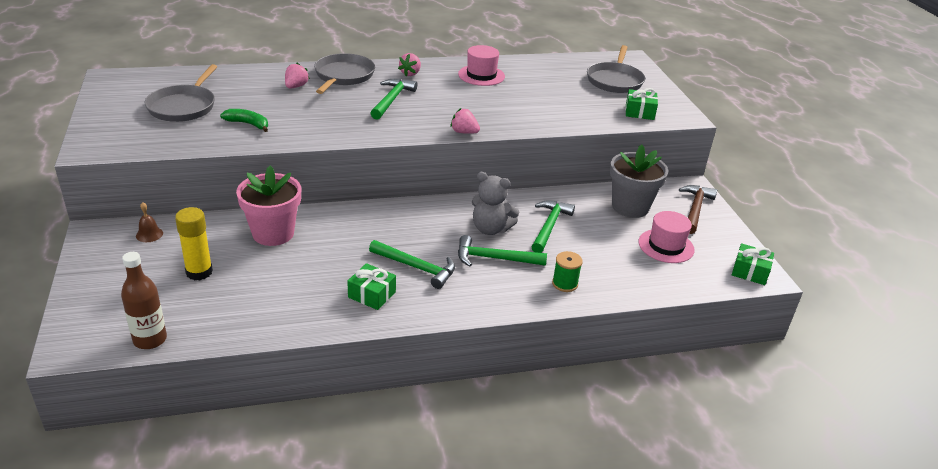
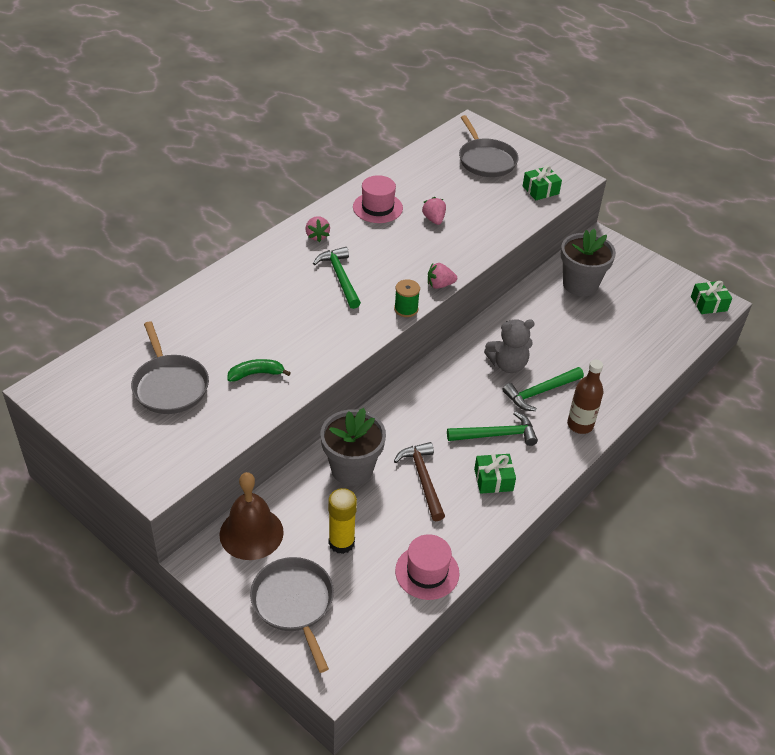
camera: 35 degrees left, 10 degrees up
(149, 234) = (251, 533): brown bell -> brown bell, size x2.29
(150, 339) = (384, 625): brown bottle -> brown bottle (580, 425)
(273, 233) = (352, 469): pink flower pot -> grey flower pot
(296, 86) = (238, 305): pink strawberry -> pink strawberry (434, 219)
(343, 76) = (263, 269): grey pan -> grey pan (294, 603)
(549, 226) = (545, 337): green hammer -> none
(565, 284) = (609, 387): green spool -> green spool (406, 309)
(666, 246) = (638, 310): pink hat -> pink hat (427, 572)
(695, 209) = (624, 262): brown hammer -> brown hammer (423, 479)

